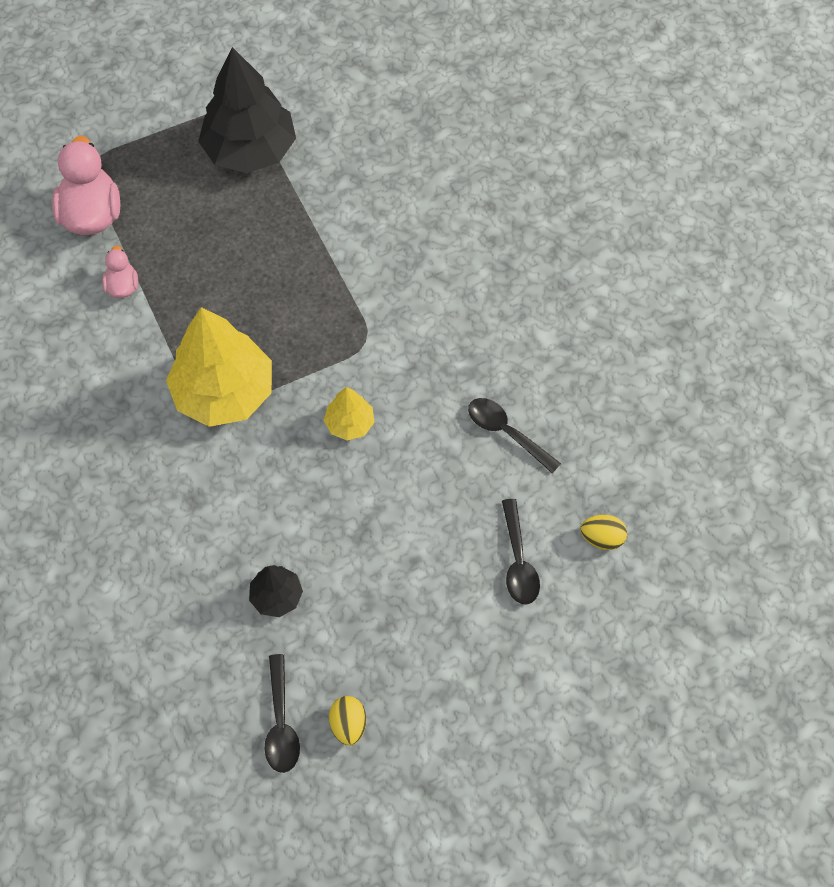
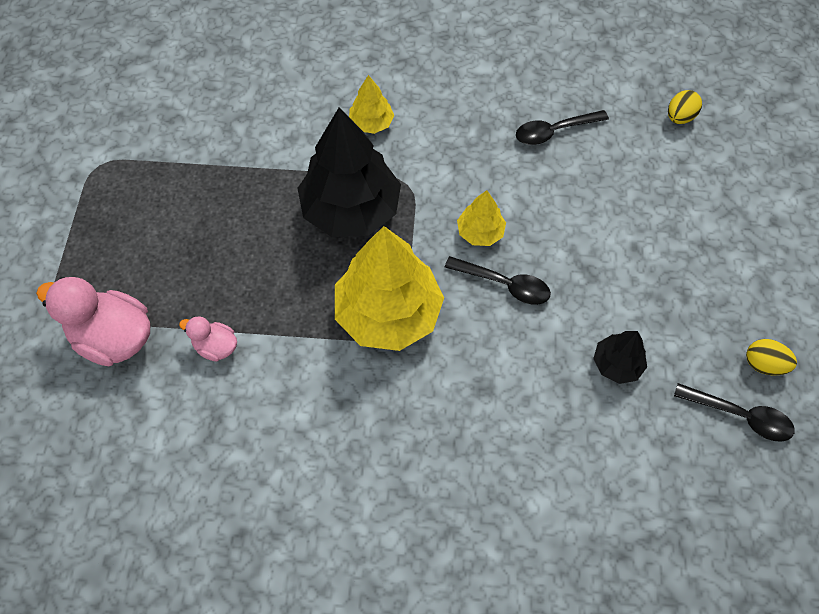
camera: 60 degrees left, 0 degrees up
(250, 150) = (150, 178): black tree -> black tree (351, 209)
(414, 278) = (371, 123): none -> yellow tree
(518, 561) = (672, 178): black spoon -> black spoon (504, 284)

